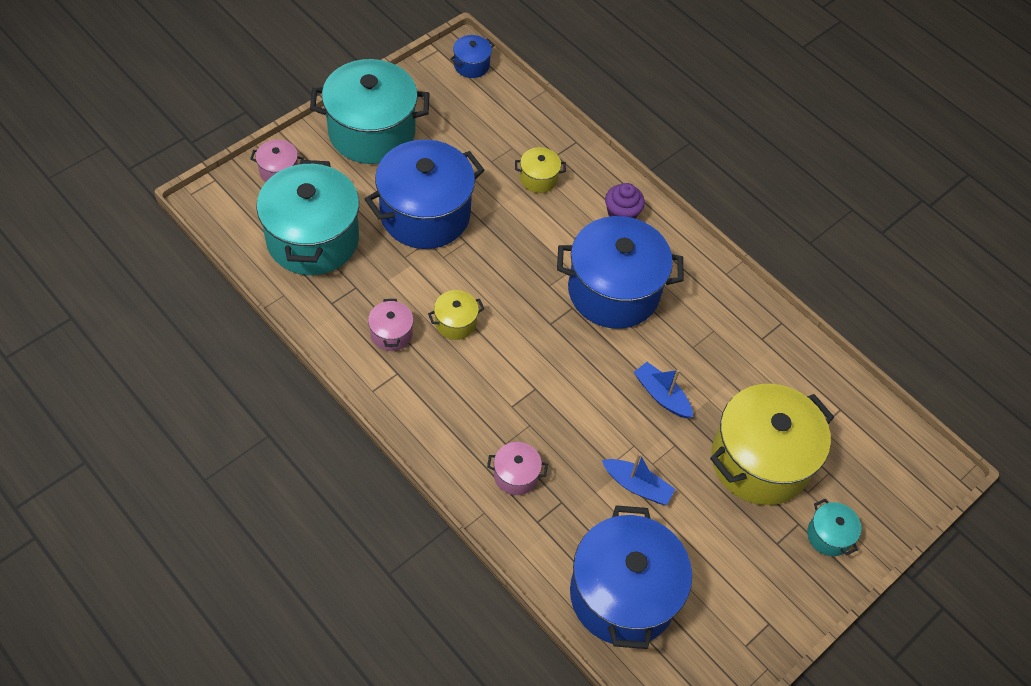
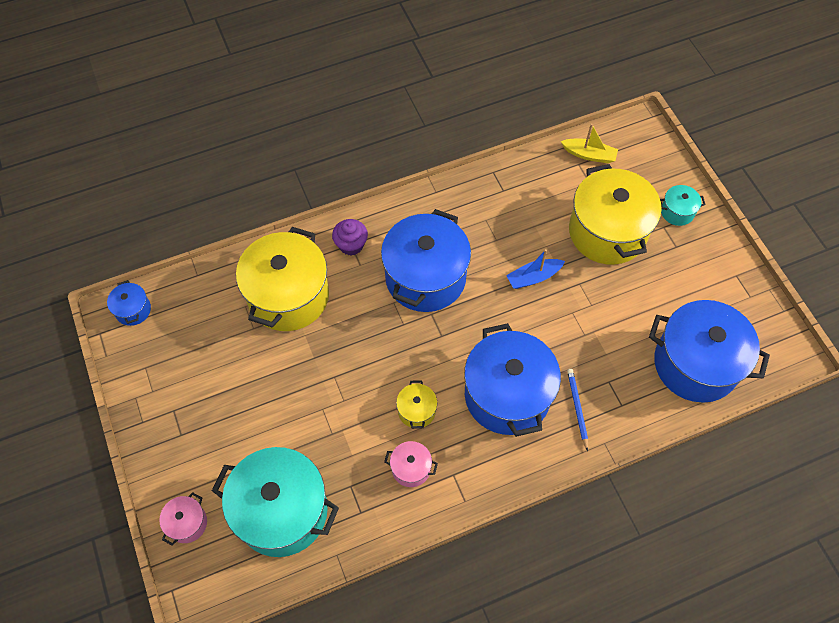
camera: 65 degrees left, 5 degrees up
(372, 132) = (175, 422): turquoise pot -> none
(425, 214) = (291, 402): blue pot -> blue pot (507, 395)
(516, 475) = (577, 408): pink pot -> blue pencil
(538, 179) = (288, 296): yellow pot -> yellow pot, size x2.30
(637, 486) = (608, 322): blue boat -> none
(860, 418) = (589, 155): none -> yellow boat

